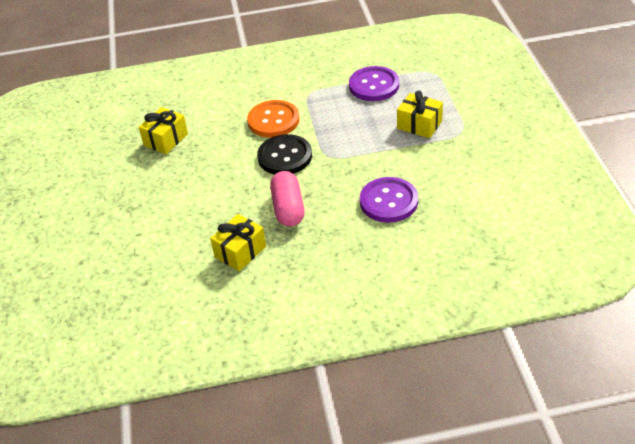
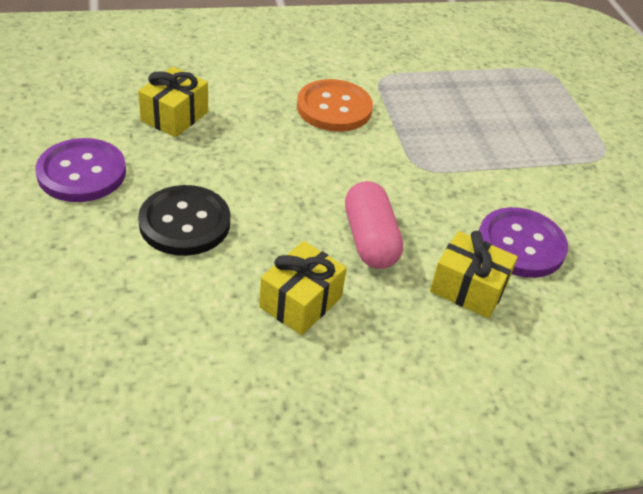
camera: 10 degrees left, 0 degrees up
(285, 156) = (356, 161): black button -> black button (185, 223)
(374, 85) = (470, 78): purple button -> purple button (82, 173)
(419, 125) = (544, 138): yellow gift -> yellow gift (468, 288)

